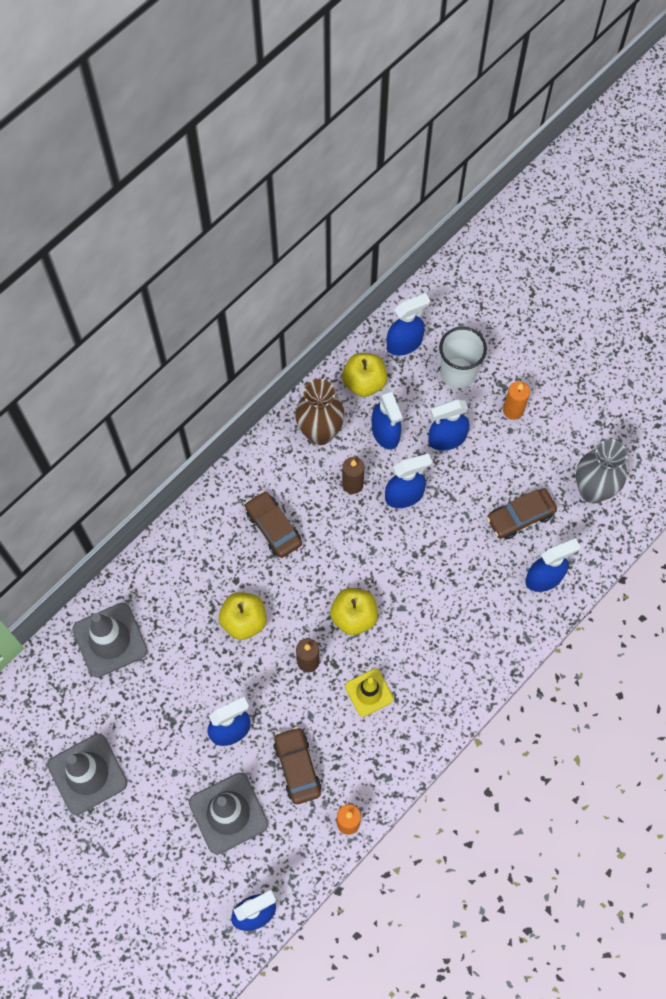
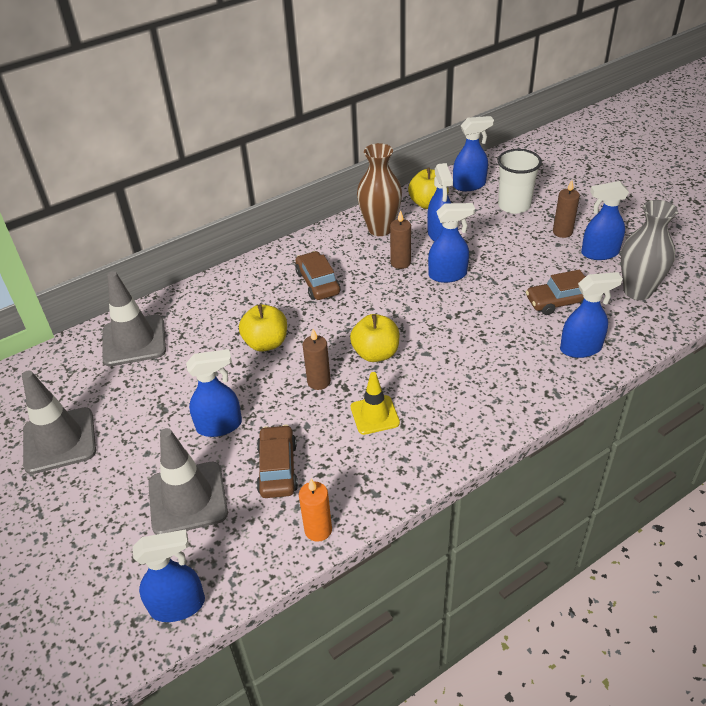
camera: 15 degrees right, 25 degrees down
(446, 439) = (496, 243): blue spray bottle -> blue spray bottle (599, 253)
(513, 410) = (562, 232): orange candle -> brown candle

